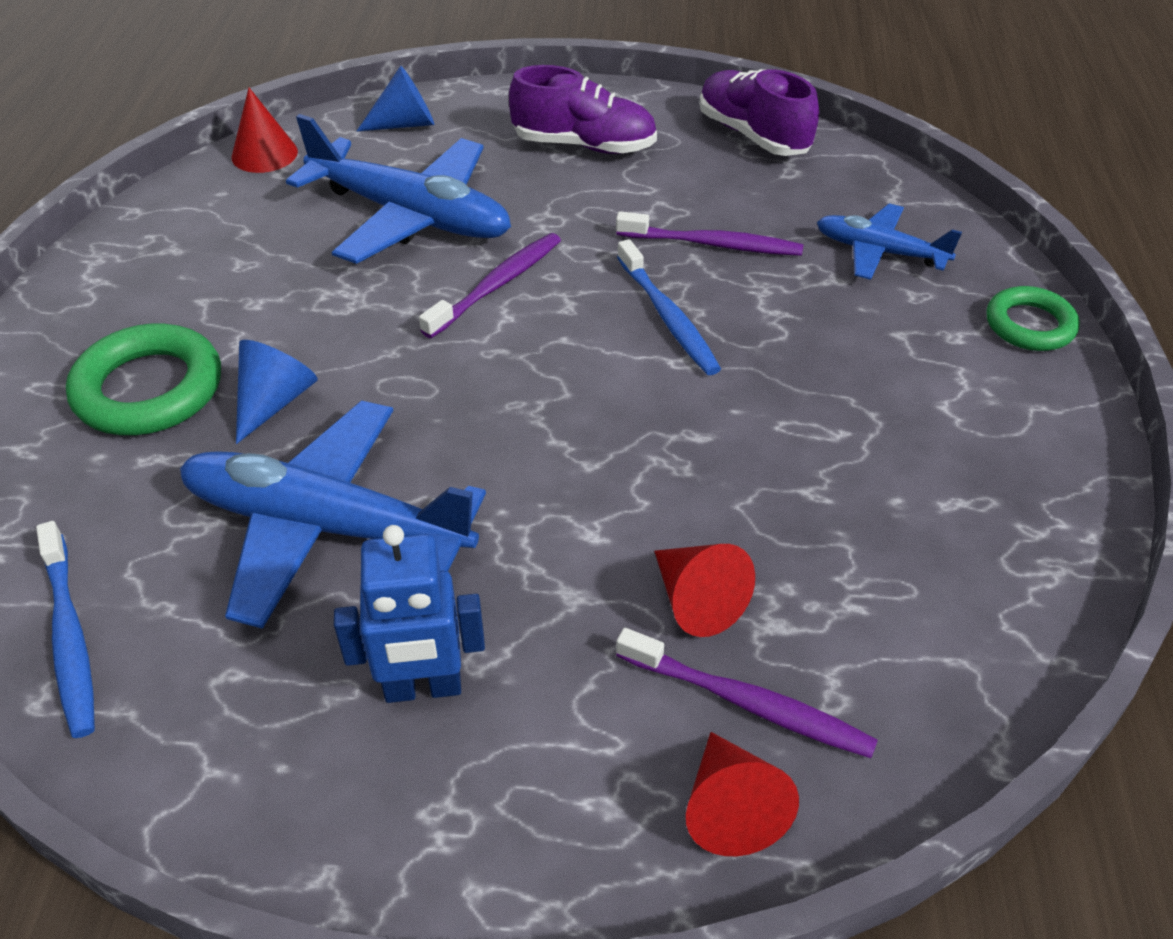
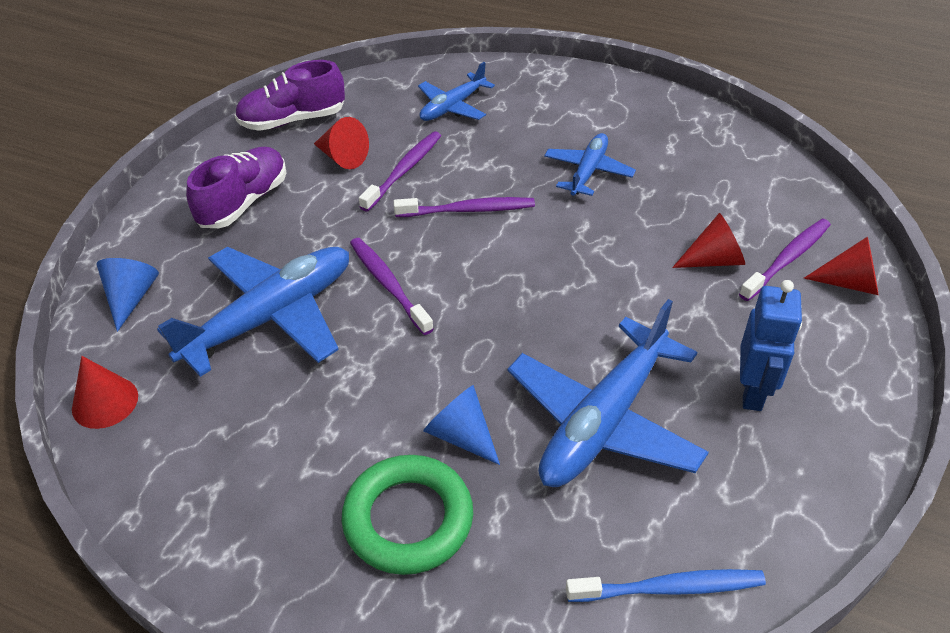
camera: 70 degrees left, 0 degrees up
(667, 317) = (467, 210): blue toothbrush -> purple toothbrush
(708, 190) = (342, 157): none -> red cone
(825, 416) = (588, 171): none -> blue plane
(1029, 325) = (546, 77): green ring -> none

